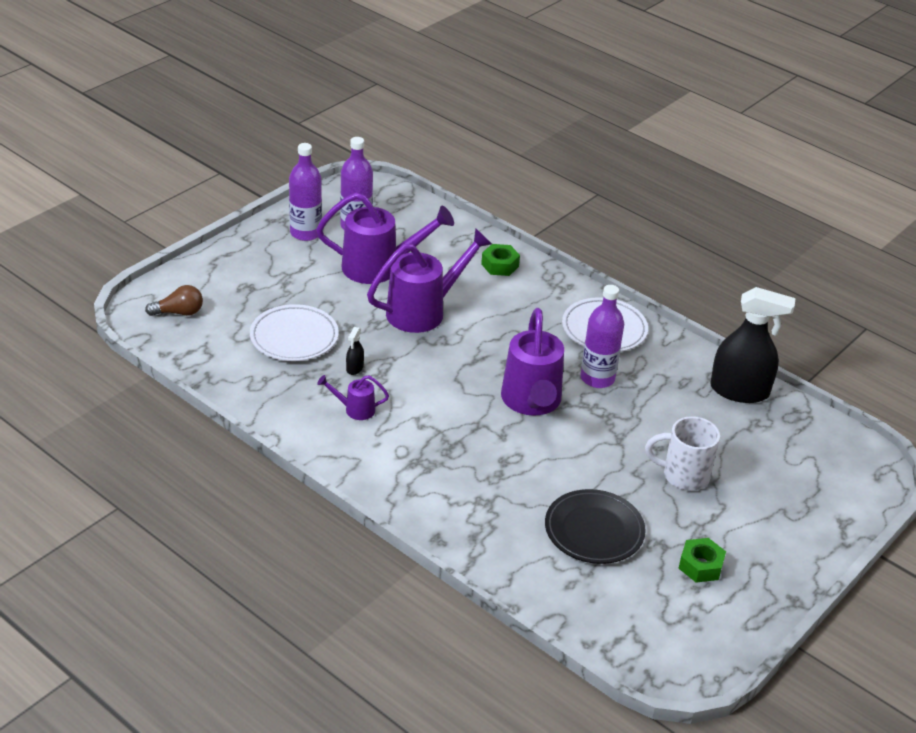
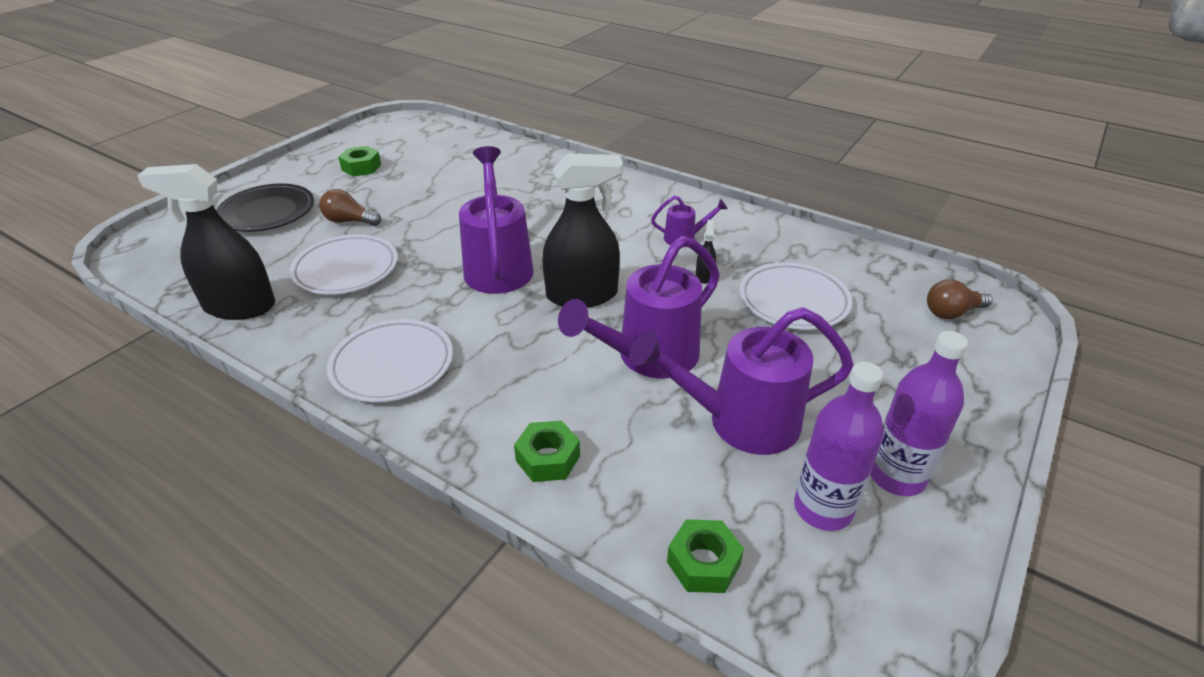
camera: 175 degrees right, 0 degrees up
(427, 216) = (703, 563): none -> green nut
(462, 364) = (582, 295): none -> black spray bottle
(594, 531) = (446, 178): black plate -> black plate (267, 212)
(597, 378) = (416, 299): purple bottle -> none
(666, 416) = (346, 269): none -> white plate
(683, 475) = (349, 221): white mug -> brown light bulb

